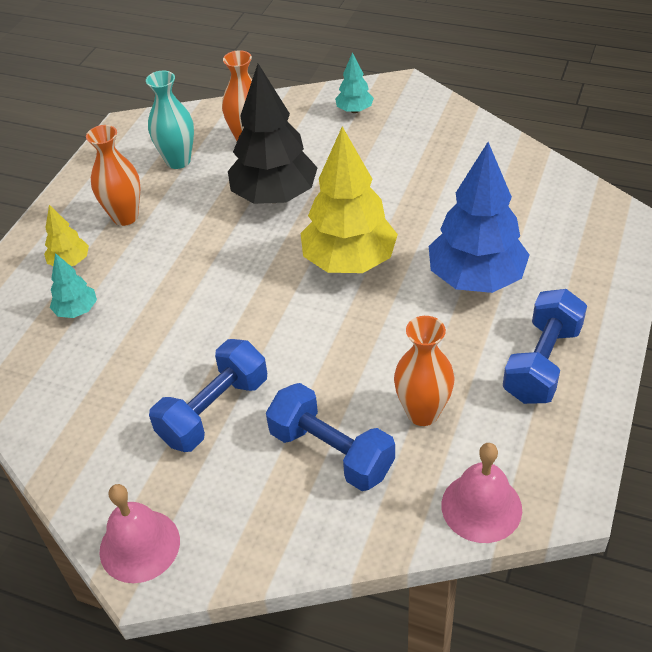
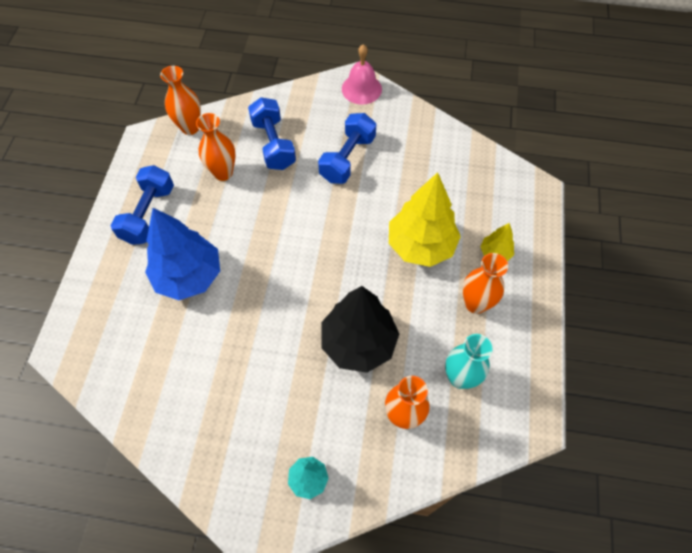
camera: 165 degrees right, 15 degrees up
(77, 310) = (467, 214): turquoise tree -> none
(331, 452) = (273, 144): blue dumbbell -> blue dumbbell turned 45 degrees clockwise
(349, 261) = (284, 280): yellow tree -> yellow tree (420, 245)
(481, 507) = (190, 127): pink bell -> orange vase

